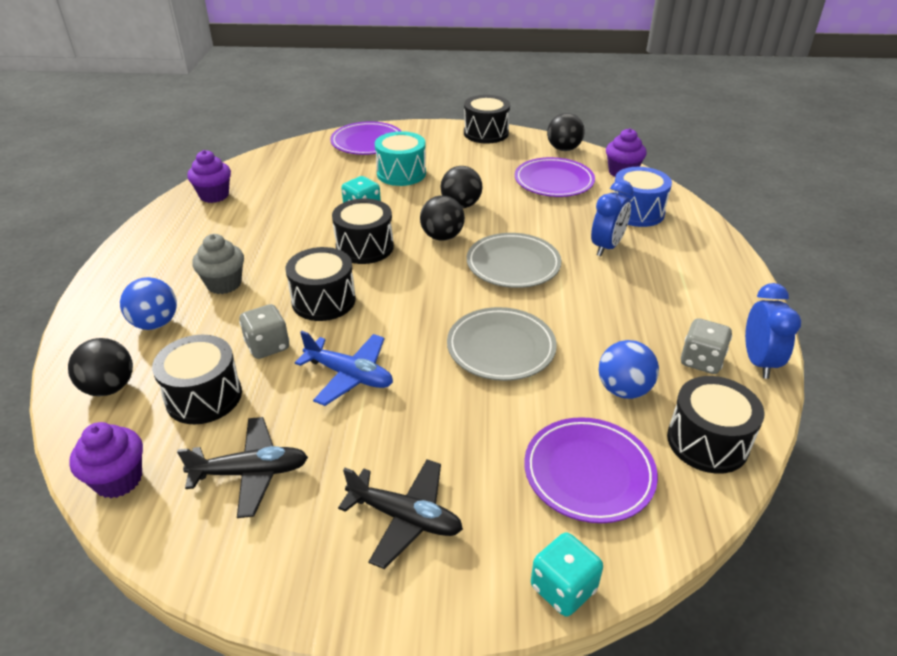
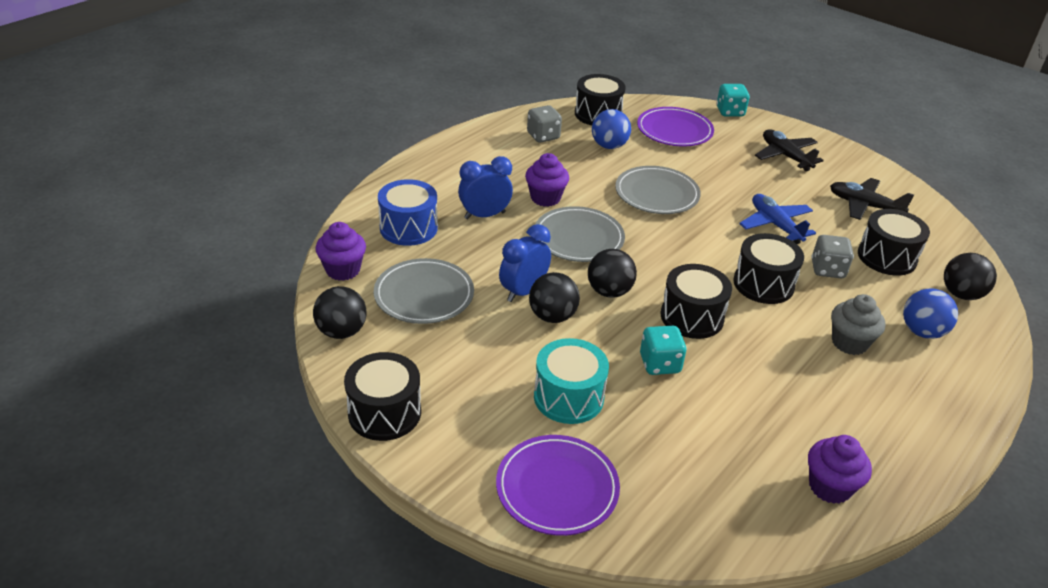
camera: 145 degrees left, 0 degrees up
(118, 479) = (950, 236): purple cupcake -> purple cupcake (545, 198)
(554, 181) = (424, 295): purple plate -> grey plate
(758, 362) = (512, 122): blue clock -> blue clock (523, 291)

